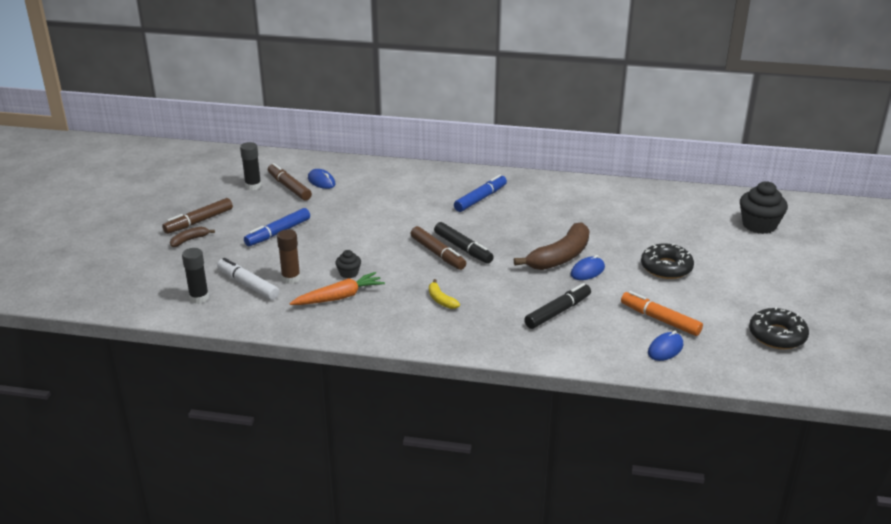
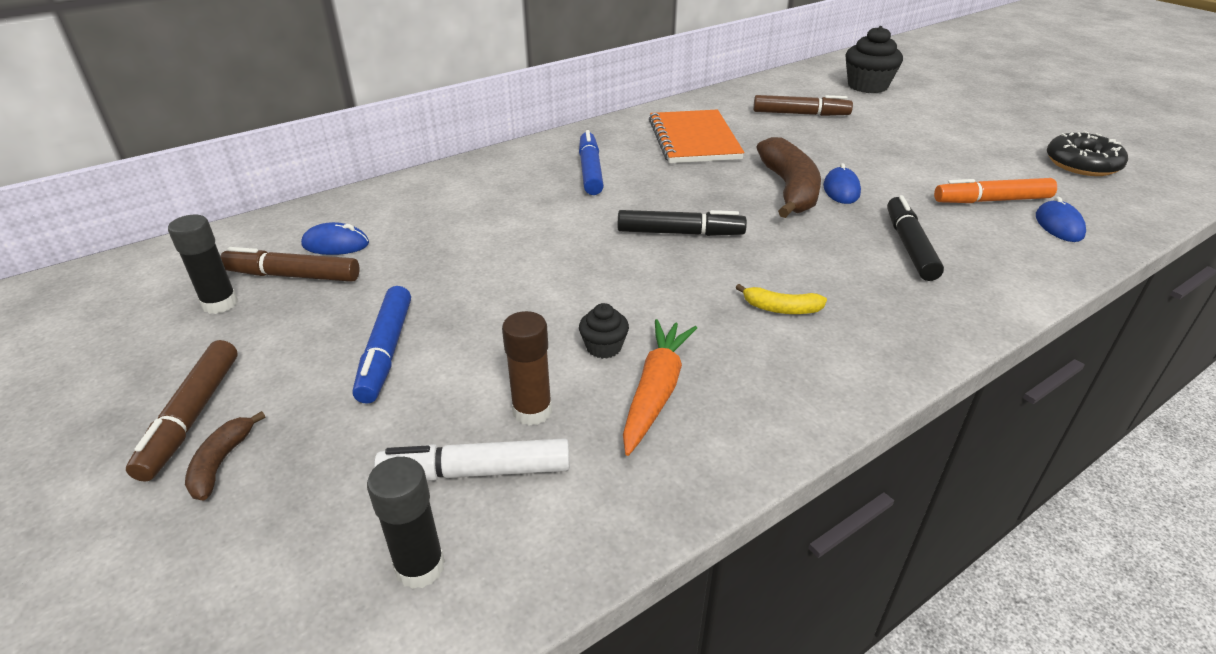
camera: 45 degrees left, 5 degrees up
(438, 254) = (665, 255): brown marker -> brown marker (800, 114)
(567, 207) = (694, 139): none -> orange notebook
(666, 268) = (889, 152): black donut -> none

